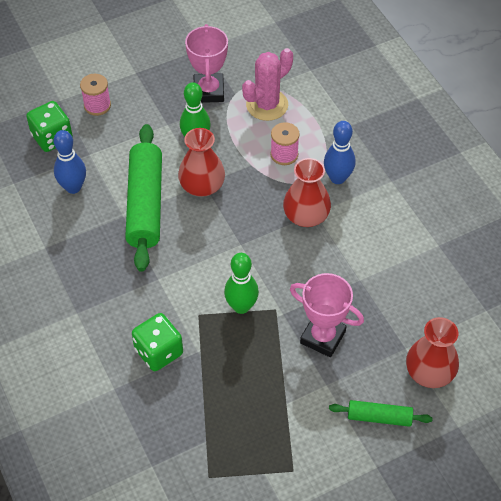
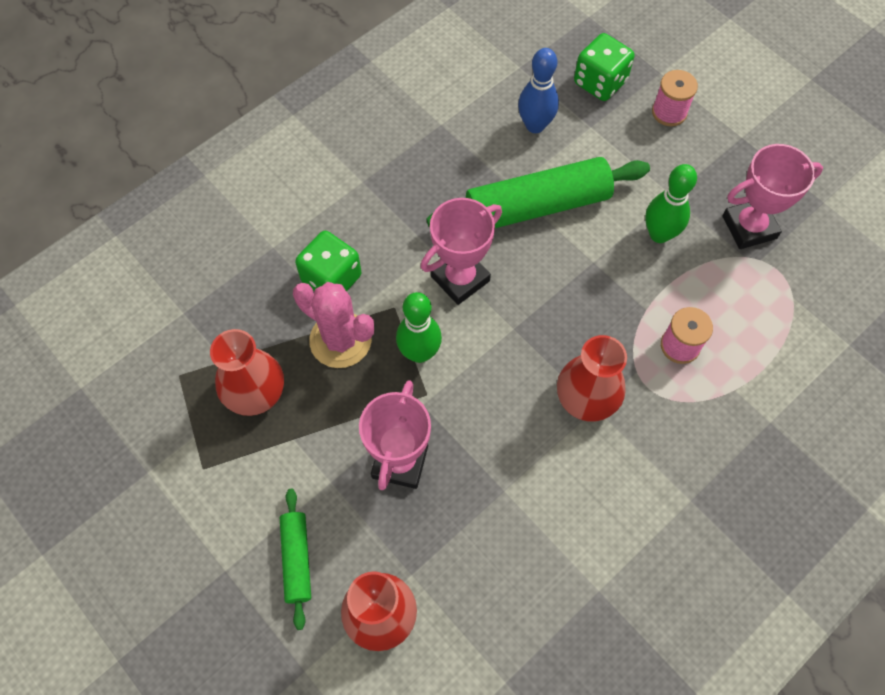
camera: 75 degrees right, 10 degrees up
(189, 267) = (460, 279): none -> pink trophy
(202, 186) = (589, 260): red vase -> red vase (255, 392)
(267, 105) = (758, 303): pink cactus -> pink cactus (340, 340)
(337, 178) = (666, 424): blue bowling pin -> none

